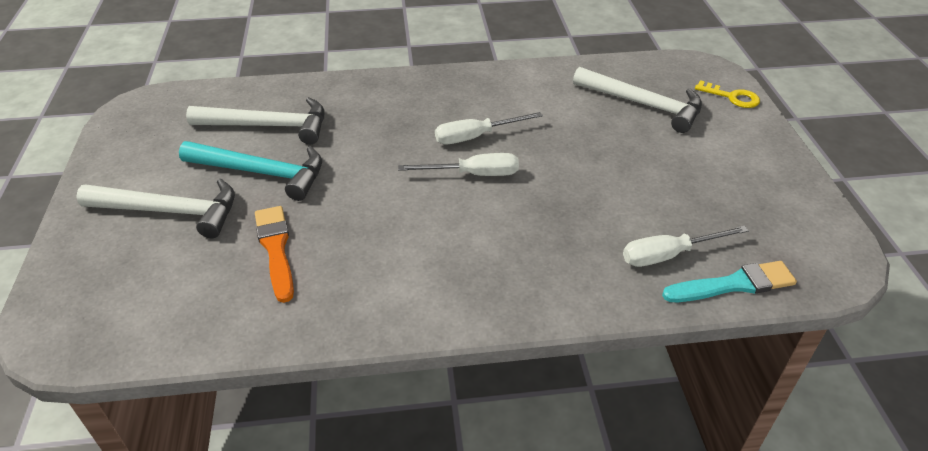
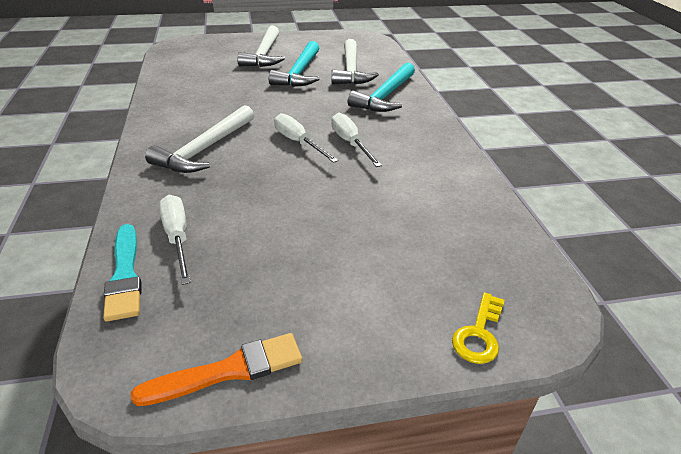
camera: 85 degrees right, 5 degrees down
(276, 249) = (226, 82): orange brush -> orange brush (229, 370)
(358, 104) = (385, 96): none -> turquoise hammer
(473, 174) = (298, 142): white screwdriver -> white screwdriver turned 150 degrees clockwise
(643, 105) = (431, 245): white hammer -> white hammer (204, 149)

